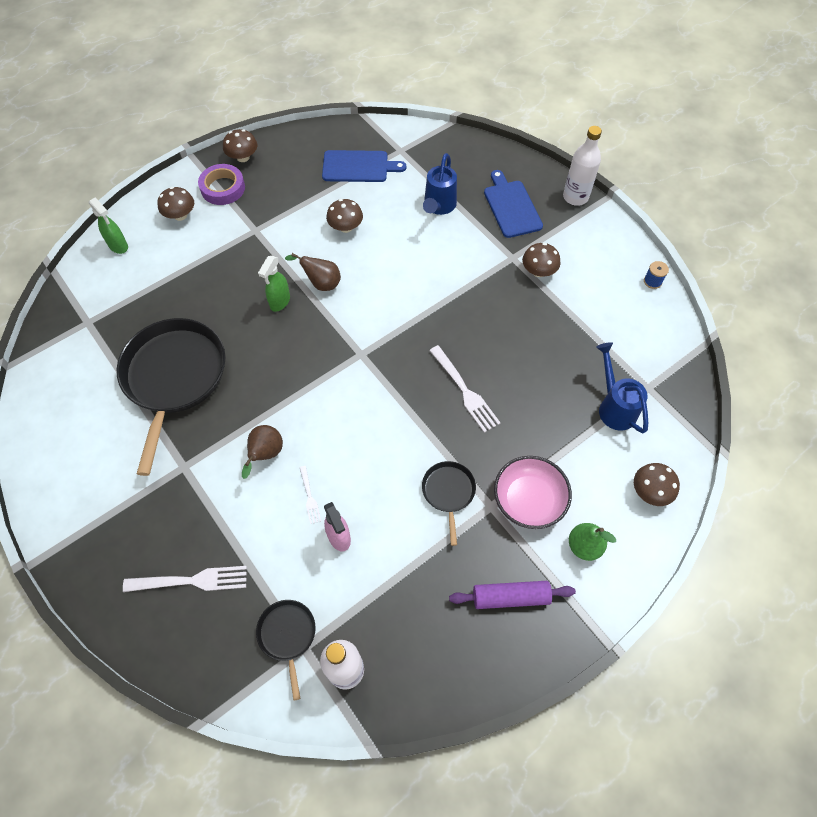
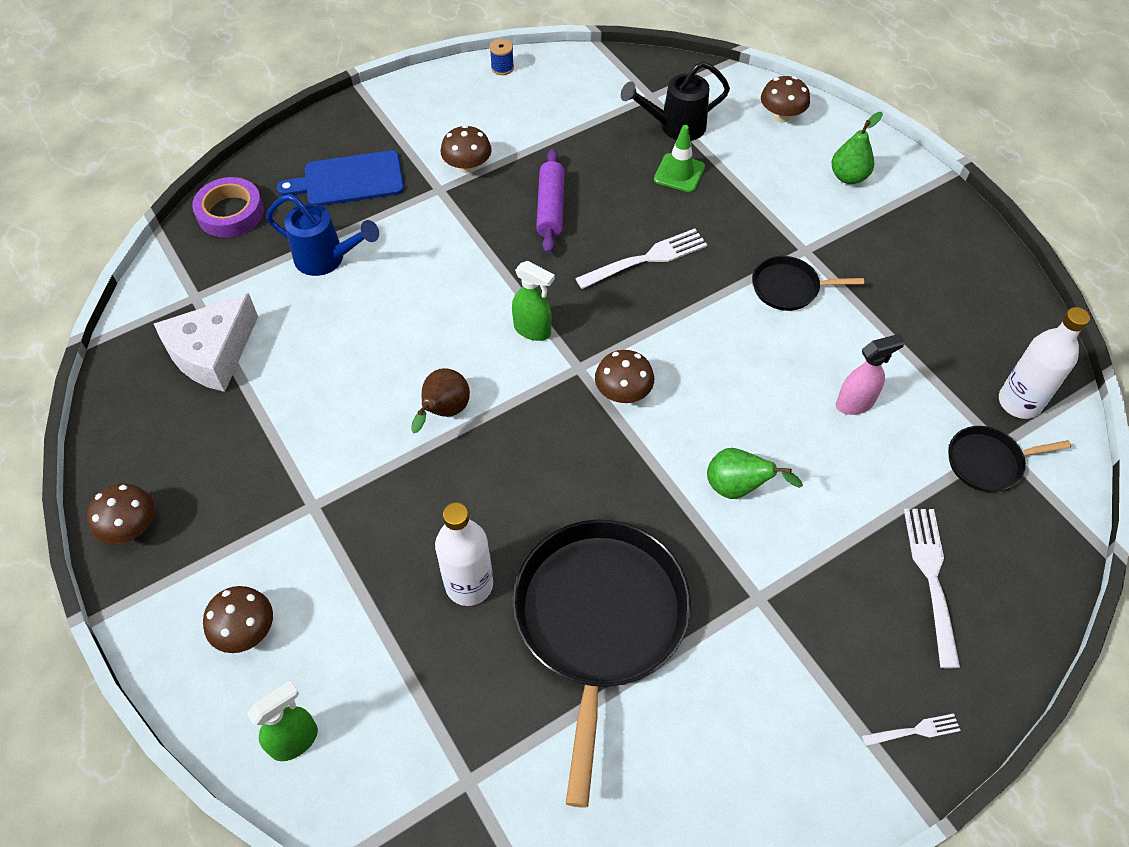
camera: 85 degrees left, 5 degrees down
(174, 377) = (599, 620): black pan -> black pan turned 90 degrees clockwise
(223, 188) = (199, 559): purple tape -> purple tape (230, 212)
(265, 454) = (738, 488): brown pear -> green pear
(280, 302) = (471, 469): green spray bottle -> green spray bottle (533, 330)
(309, 496) = (800, 435): white fork -> white fork (914, 731)
(345, 227) = (338, 376): brown mushroom -> brown mushroom (623, 392)
(358, 167) = (213, 353): blue cutting board -> white cheese
(510, 597) = (913, 244): purple rolling pin -> purple rolling pin (551, 208)
(528, 500) = (795, 215): pink bowl -> none
(560, 411) = (679, 173): none -> green traffic cone
(575, 197) = (349, 115): white bottle -> white bottle (469, 584)
(614, 406) = (674, 127): blue watering can -> black watering can

